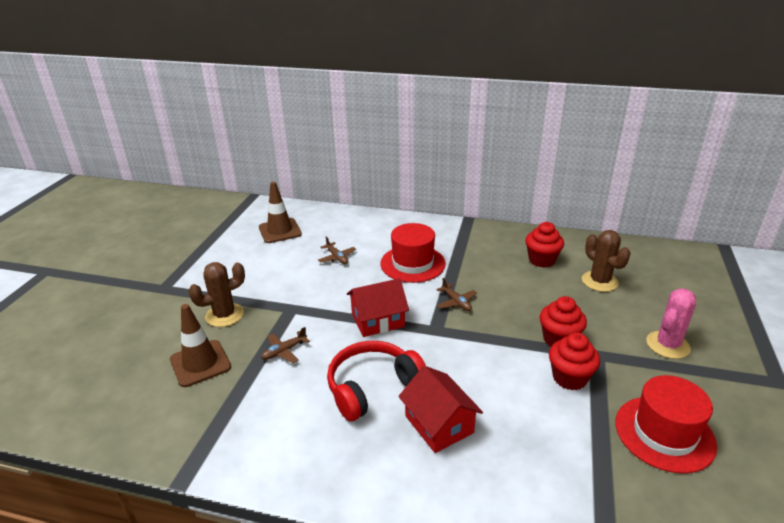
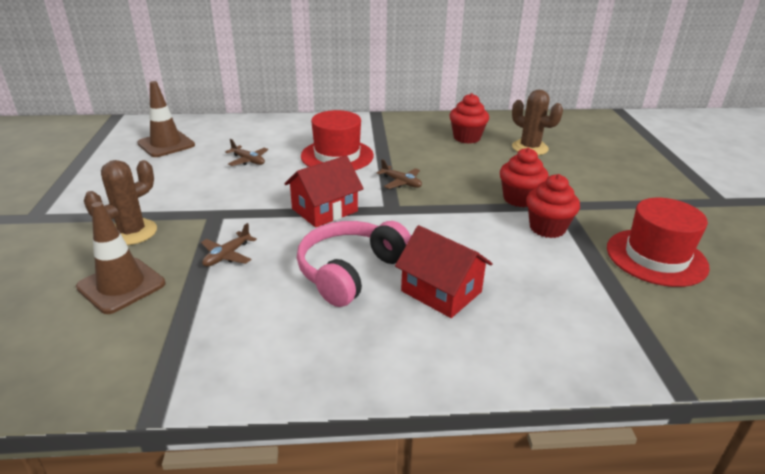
camera: 20 degrees left, 0 degrees up
(372, 387) = (350, 271): red headphones -> pink headphones
(667, 345) = (617, 188): pink cactus -> none

